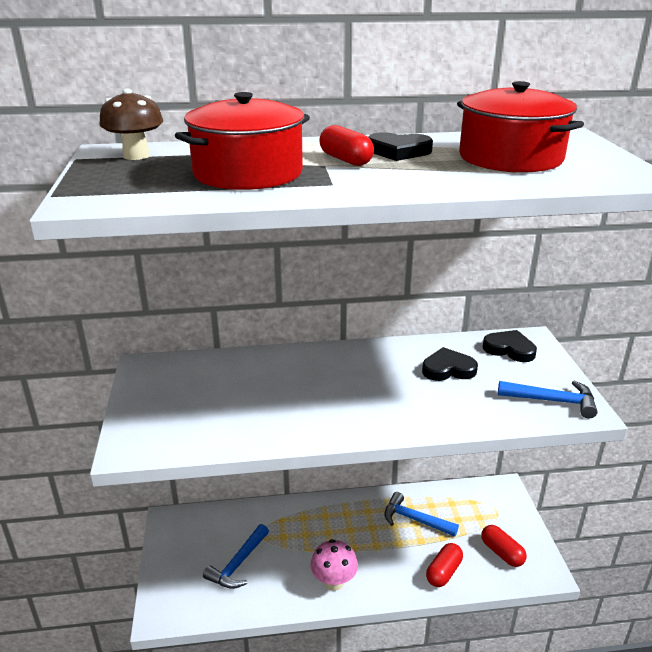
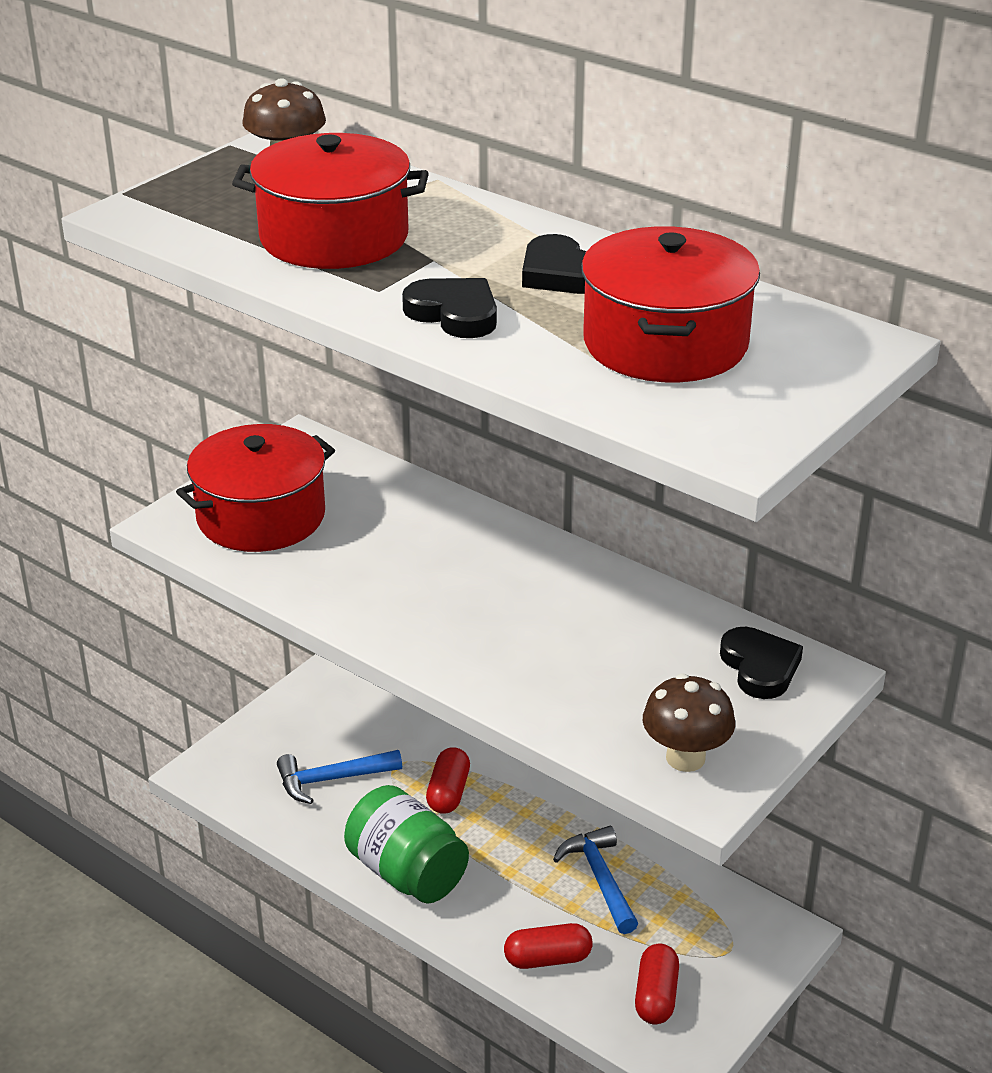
camera: 45 degrees right, 5 degrees up
(181, 413) = (261, 516): none -> red pot
(334, 582) = (407, 872): pink mushroom -> green jar
(345, 160) = (471, 261): red capsule -> red capsule (448, 792)
(448, 369) = (627, 642): black heart -> black heart (454, 314)
(553, 401) = (685, 758): blue hammer -> brown mushroom

